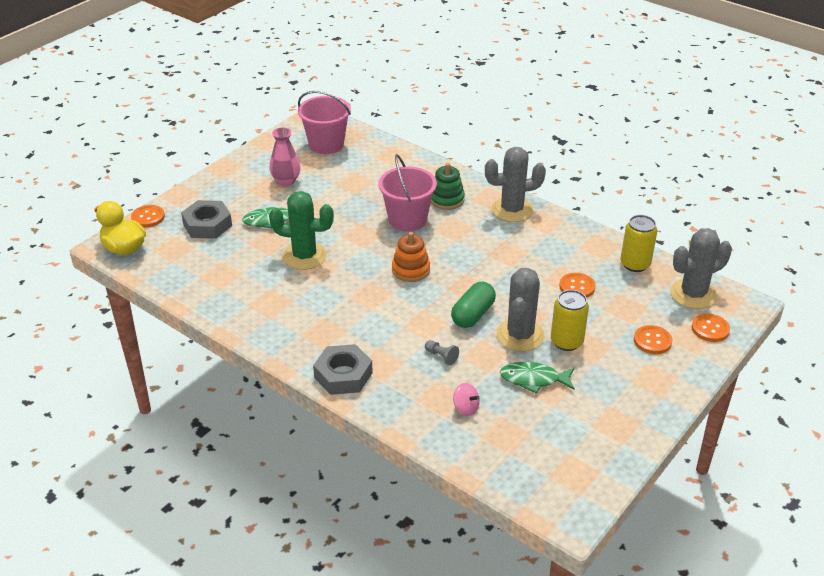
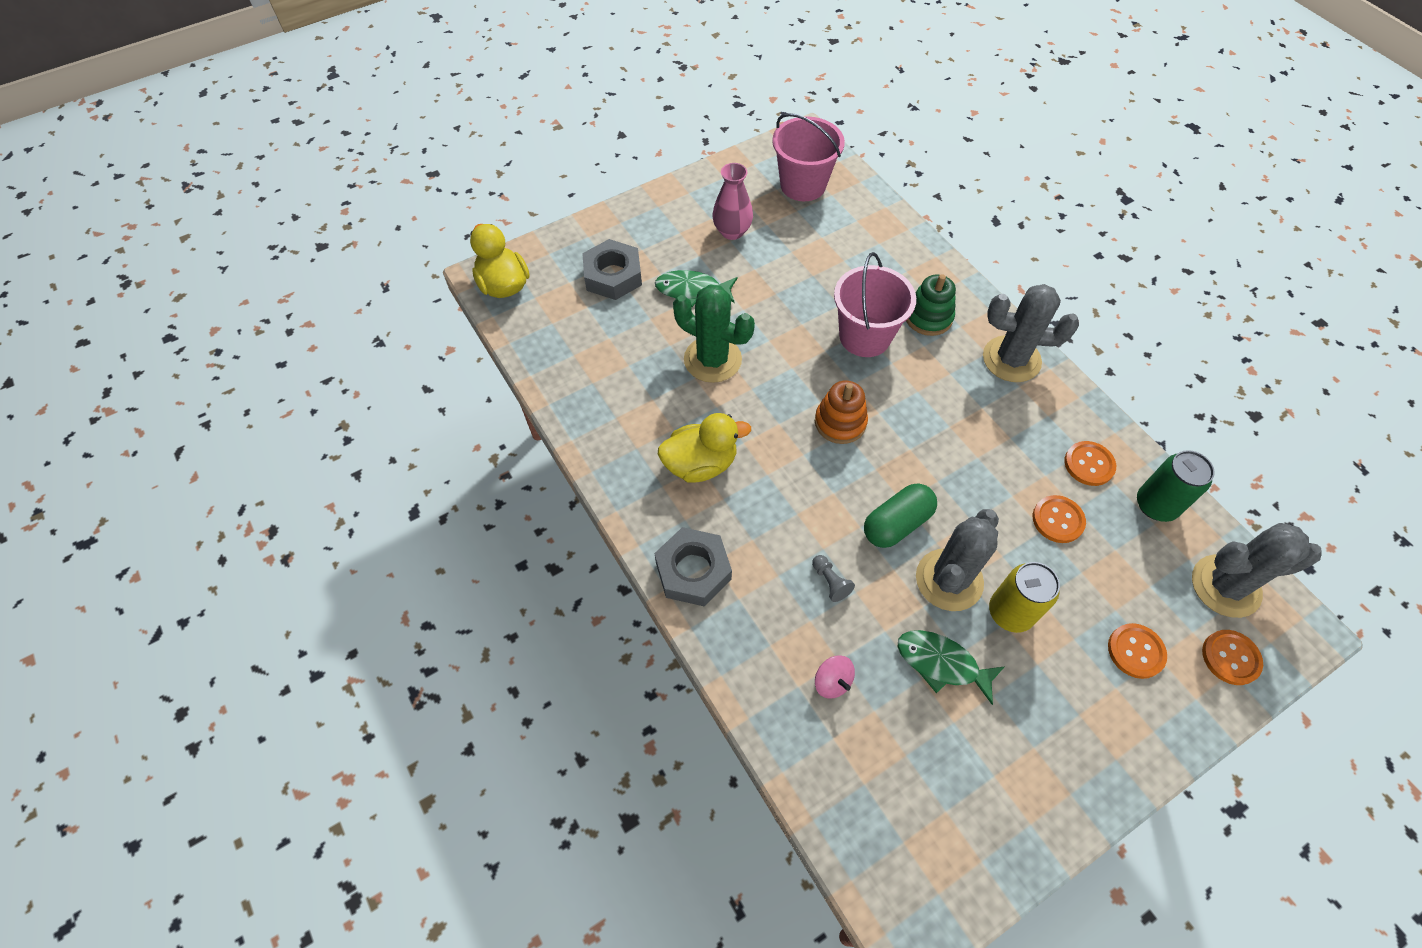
camera: 20 degrees right, 20 degrees up
(148, 217) = (548, 244): orange button -> orange button (1089, 464)
(322, 316) = (700, 464): none -> yellow duck
(635, 264) = (1156, 505): yellow can -> green can

